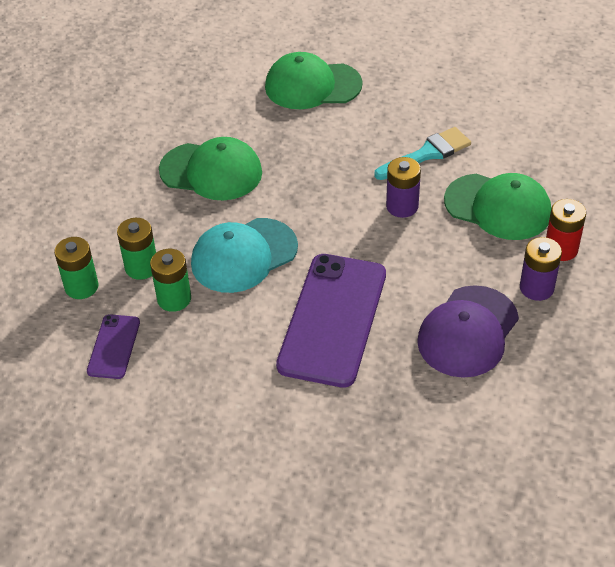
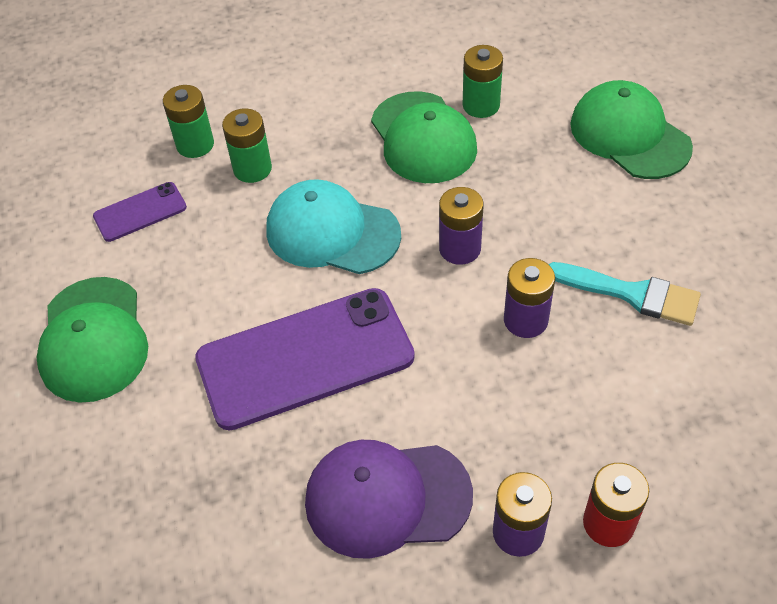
camera: 55 degrees right, 5 degrees up
(174, 299) = (232, 216): green battery -> green battery (481, 105)
(320, 204) = (460, 249): none -> purple battery
(498, 207) = (615, 414): green cap -> green cap (93, 339)

